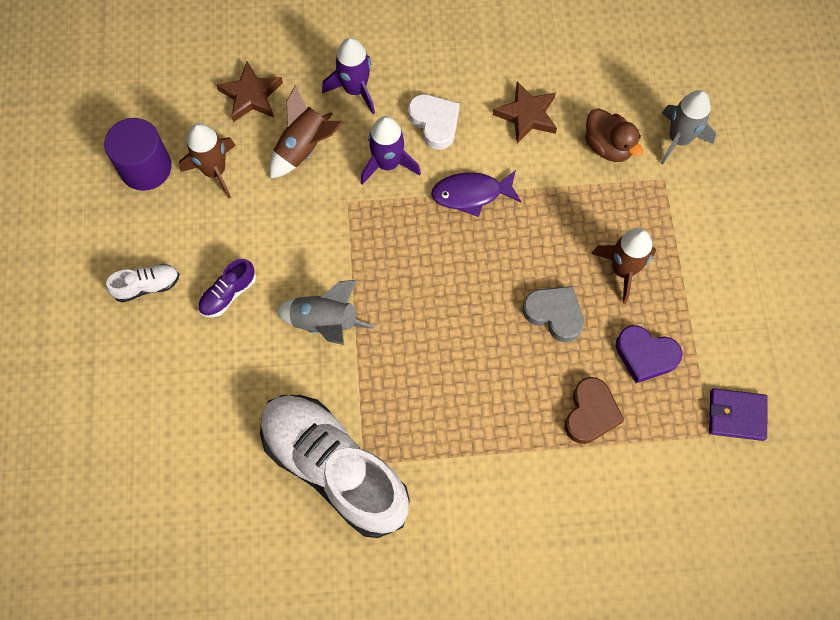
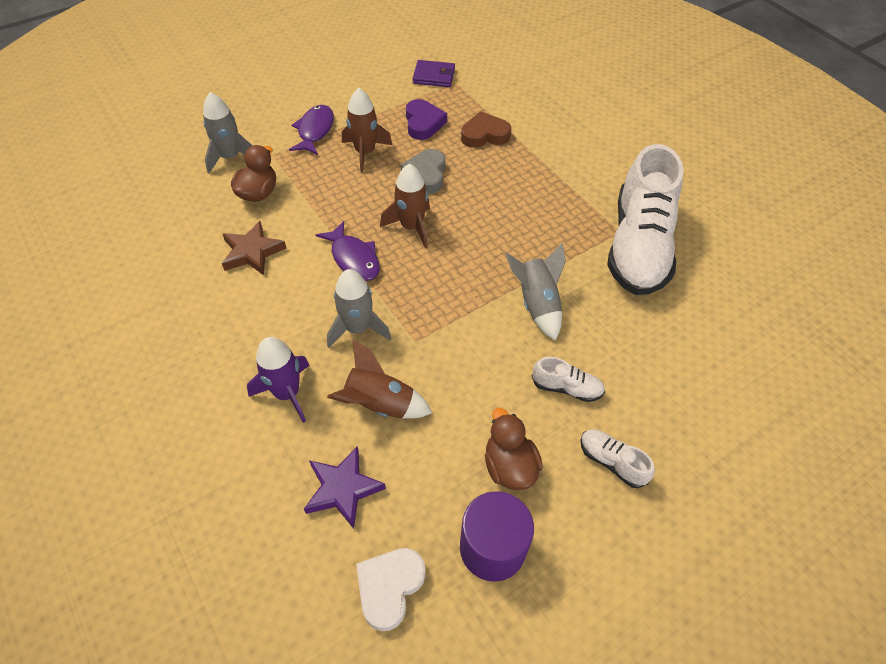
camera: 120 degrees left, 15 degrees down
(193, 211) = (509, 466): none -> brown duck
(215, 171) = (453, 473): brown rocket -> brown rocket (411, 227)
(228, 294) = (566, 388): purple shoe -> white shoe
(251, 95) = (343, 489): brown star -> purple star
(388, 164) = (358, 328): purple rocket -> grey rocket
(435, 123) = (294, 312): white heart -> white heart (389, 587)
(686, 235) = (315, 131): none -> purple fish
(736, 415) = (434, 76): purple wallet -> purple wallet turned 60 degrees counterclockwise

